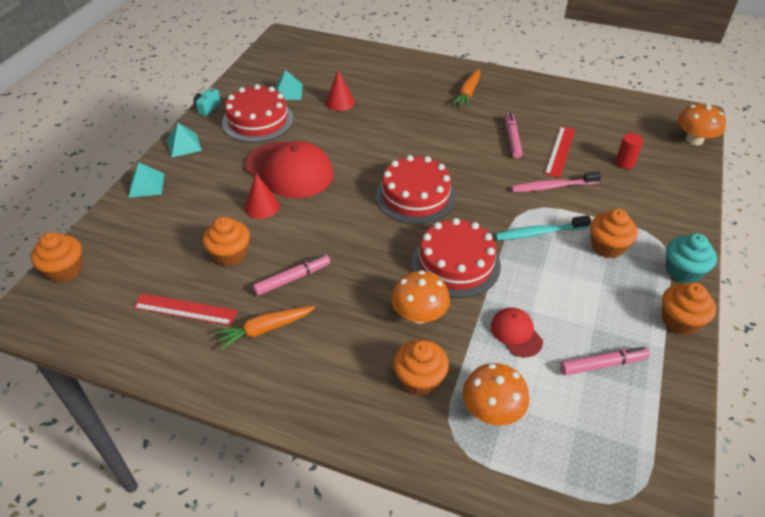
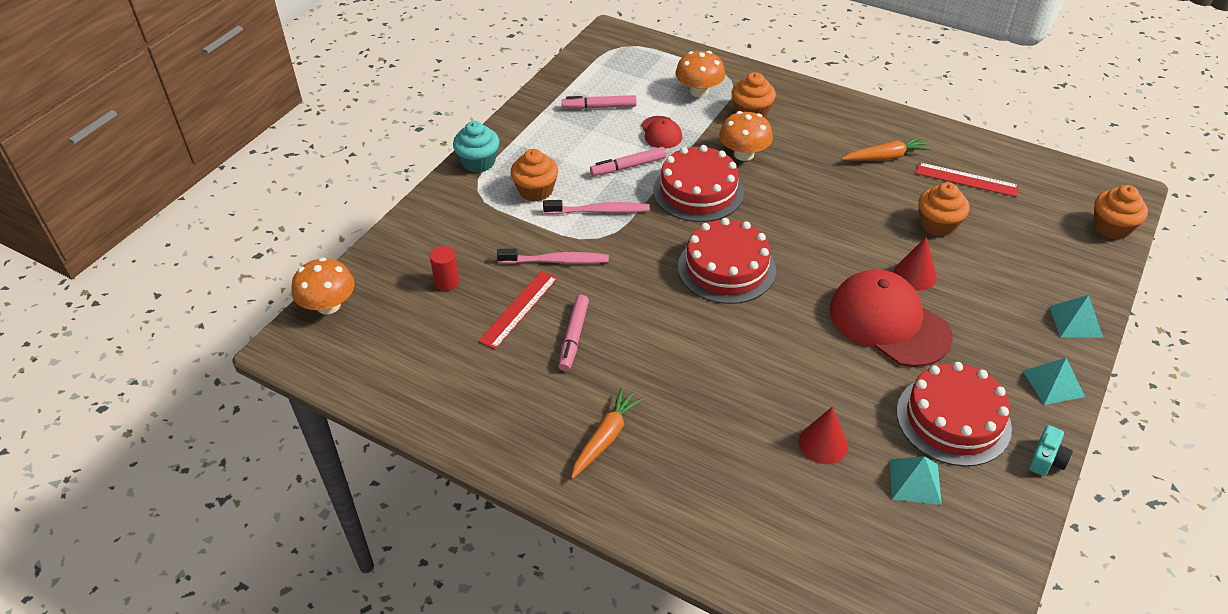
camera: 170 degrees left, 0 degrees up
(292, 279) = (866, 195): pink marker -> pink marker (628, 166)
(539, 233) = (599, 211): turquoise toothbrush -> pink toothbrush
(679, 321) = (514, 127): orange cupcake -> none

